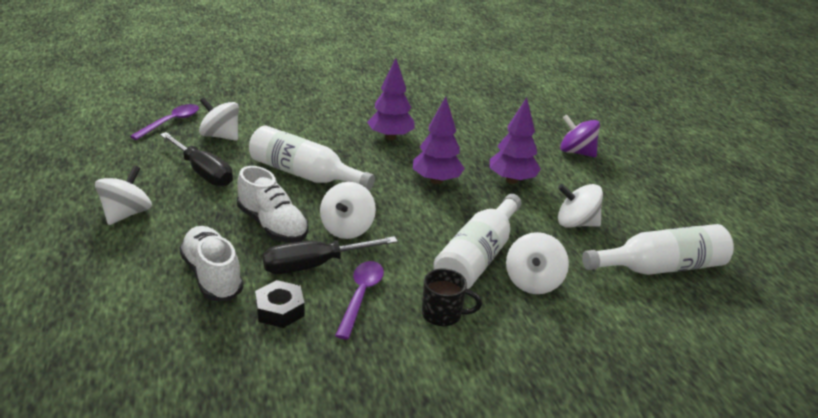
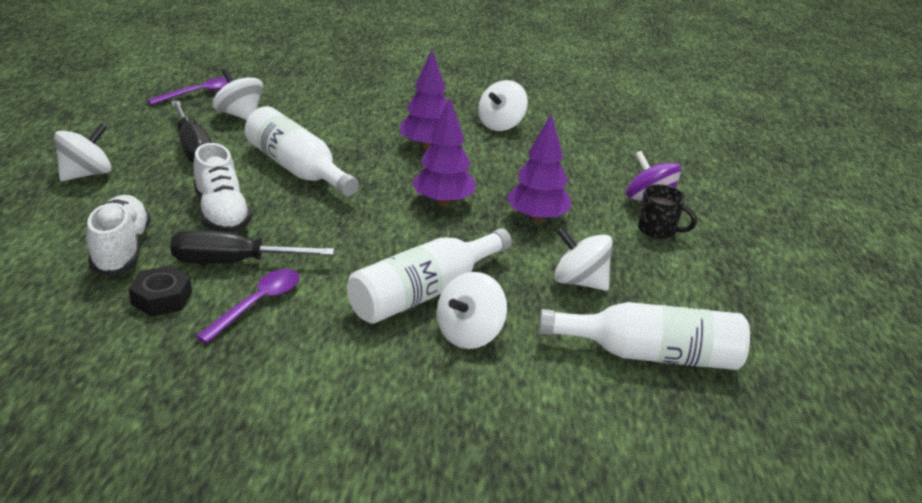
camera: 20 degrees right, 0 degrees up
(347, 228) = (299, 232): white spinning top -> white spinning top (501, 125)
(443, 314) = (333, 344): black mug -> black mug (658, 230)

